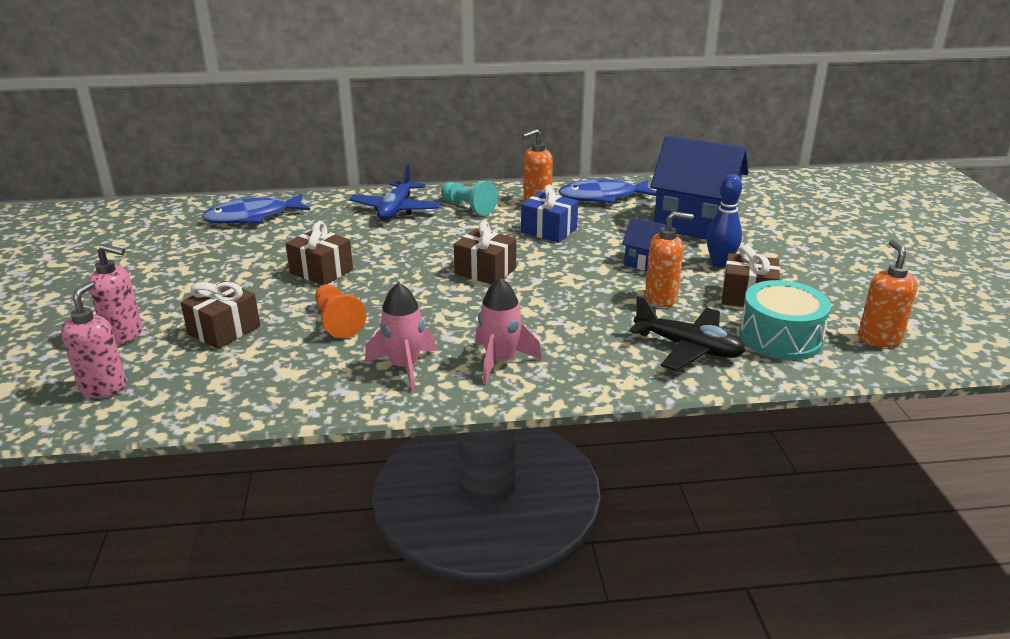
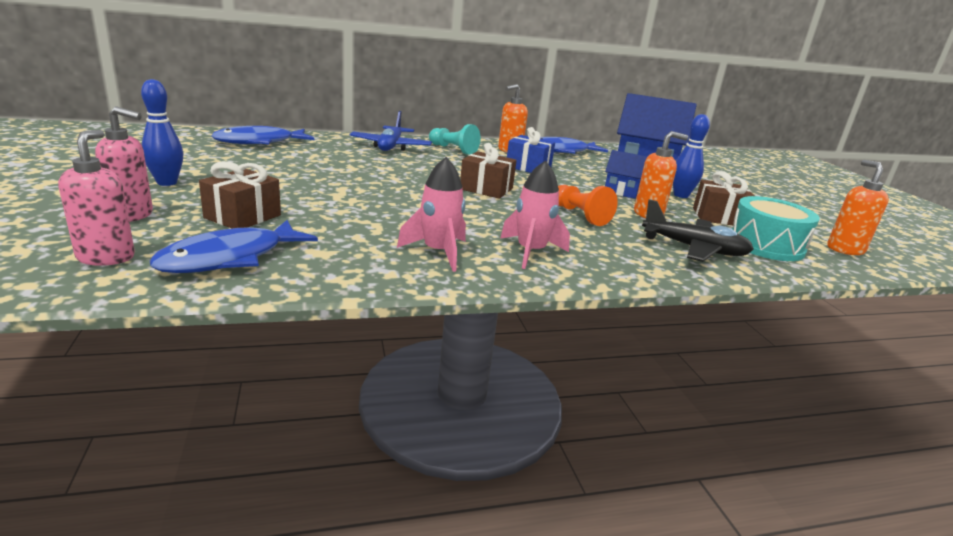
camera: 10 degrees left, 5 degrees down
(156, 288) = (167, 183): none -> blue bowling pin
(208, 383) = (230, 258): none -> blue fish
(321, 271) = (334, 180): brown gift -> none
(337, 321) = (359, 216): orange pawn -> orange pawn (580, 215)

